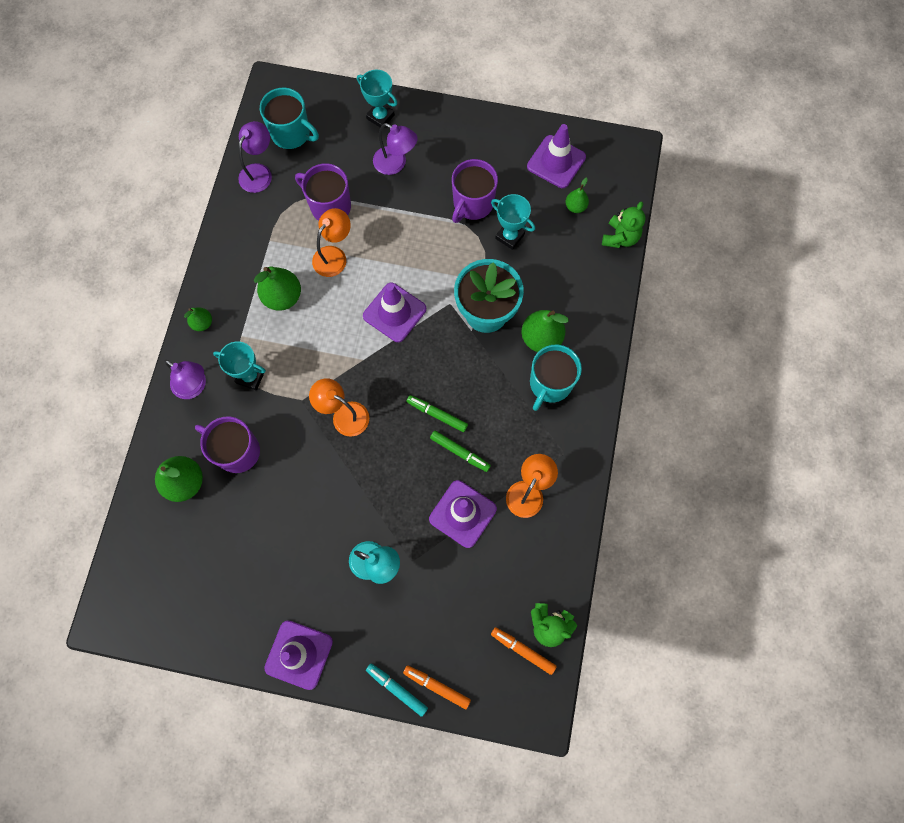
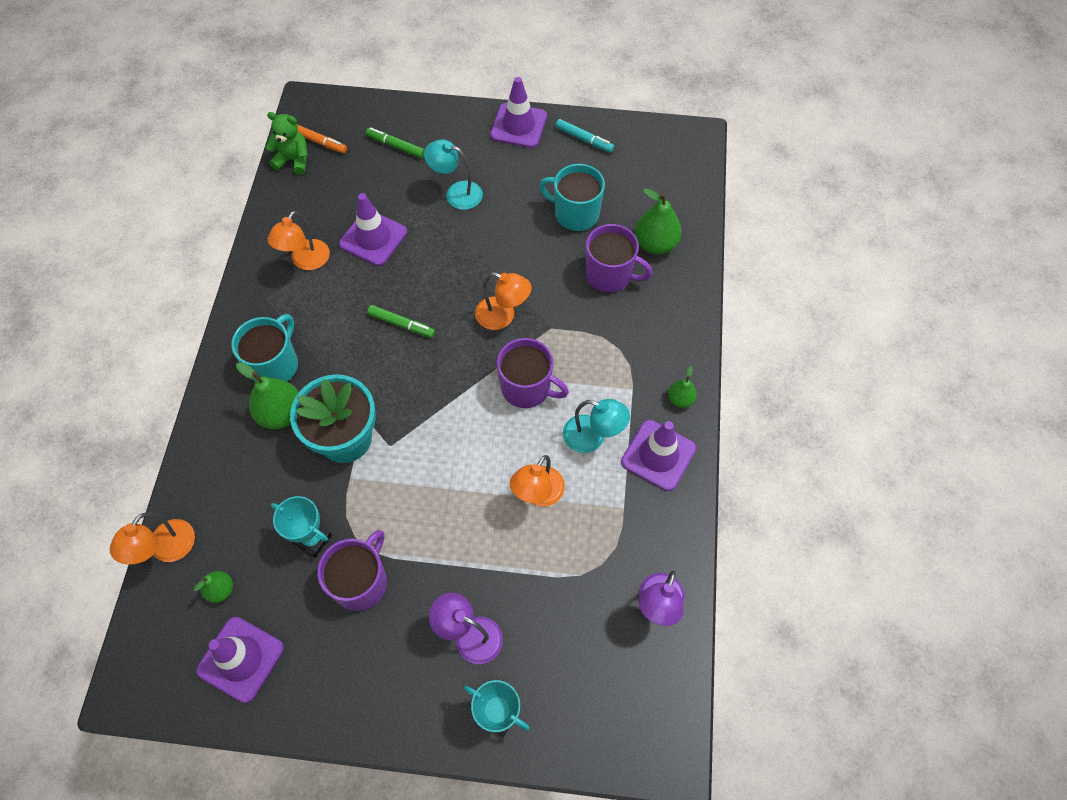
camera: 175 degrees right, 10 degrees down
(194, 387) = (670, 331): purple lamp -> none
(250, 377) = (611, 346): turquoise trophy -> none
(282, 297) = (592, 437): green pear -> turquoise lamp
(291, 134) = (625, 672): turquoise mug -> turquoise mug (575, 214)
(330, 206) = (553, 562): purple mug -> purple mug (527, 388)
(394, 312) = (456, 430): purple traffic cone -> purple traffic cone (658, 455)
(397, 689) = (430, 110): turquoise marker -> turquoise marker (584, 139)
(437, 686) = (395, 114): orange marker -> none
(460, 452) = (376, 291): green marker -> green marker (396, 146)
(620, 237) = (167, 550): green teddy bear -> orange lamp

